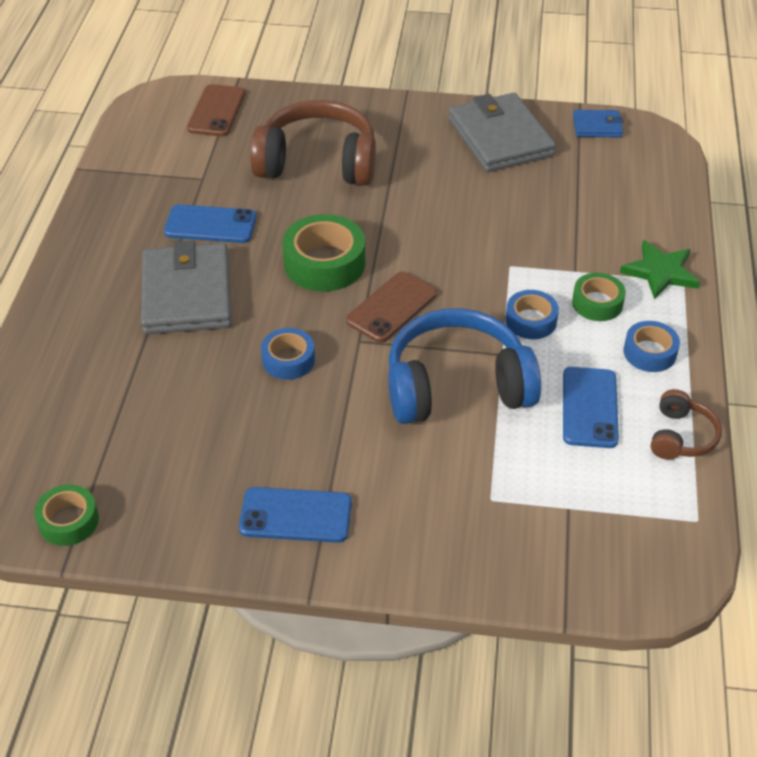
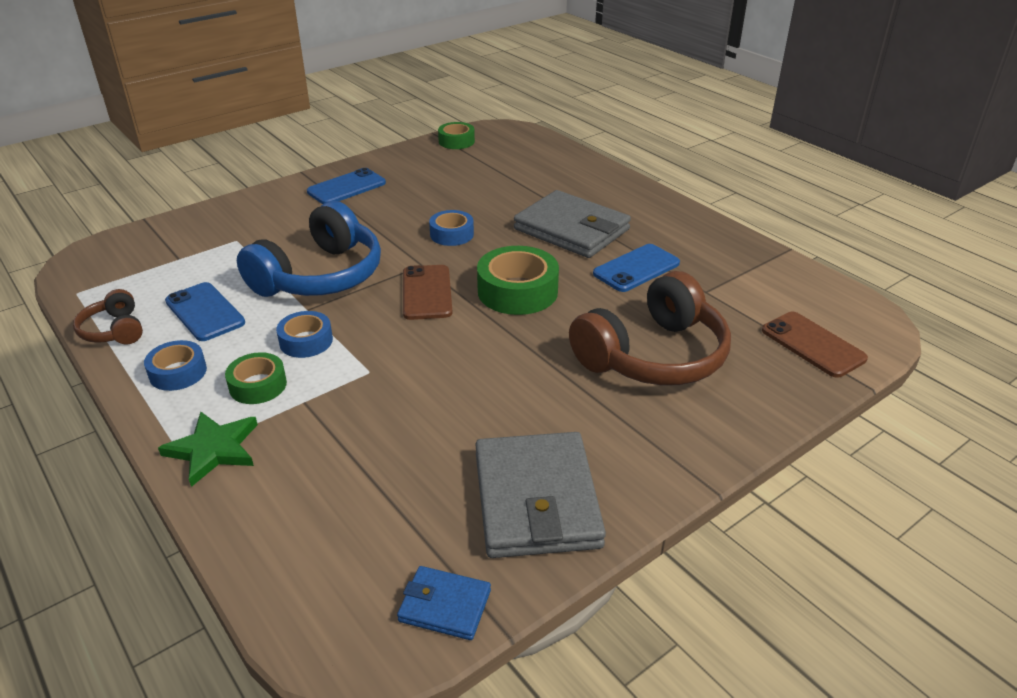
camera: 135 degrees right, 10 degrees down
(500, 138) = (536, 499): grey wallet -> grey wallet turned 60 degrees clockwise
(597, 126) = (445, 606): blue wallet -> blue wallet turned 60 degrees clockwise

